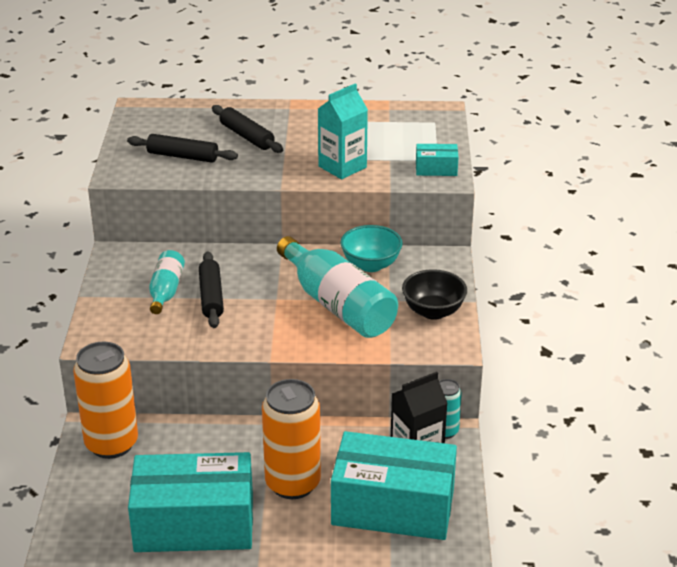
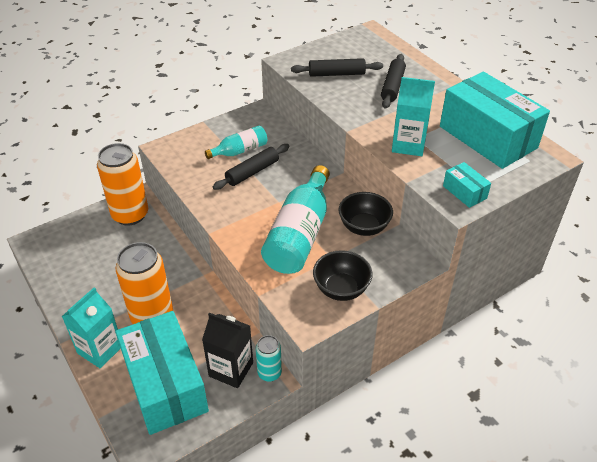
camera: 55 degrees right, 10 degrees up
(183, 156) = (336, 74): black rolling pin -> black rolling pin turned 75 degrees counterclockwise
(194, 524) = (83, 290): turquoise box -> turquoise box (487, 137)
(299, 539) = (100, 349): none -> turquoise carton
(371, 265) = (364, 227): turquoise bowl -> black bowl

